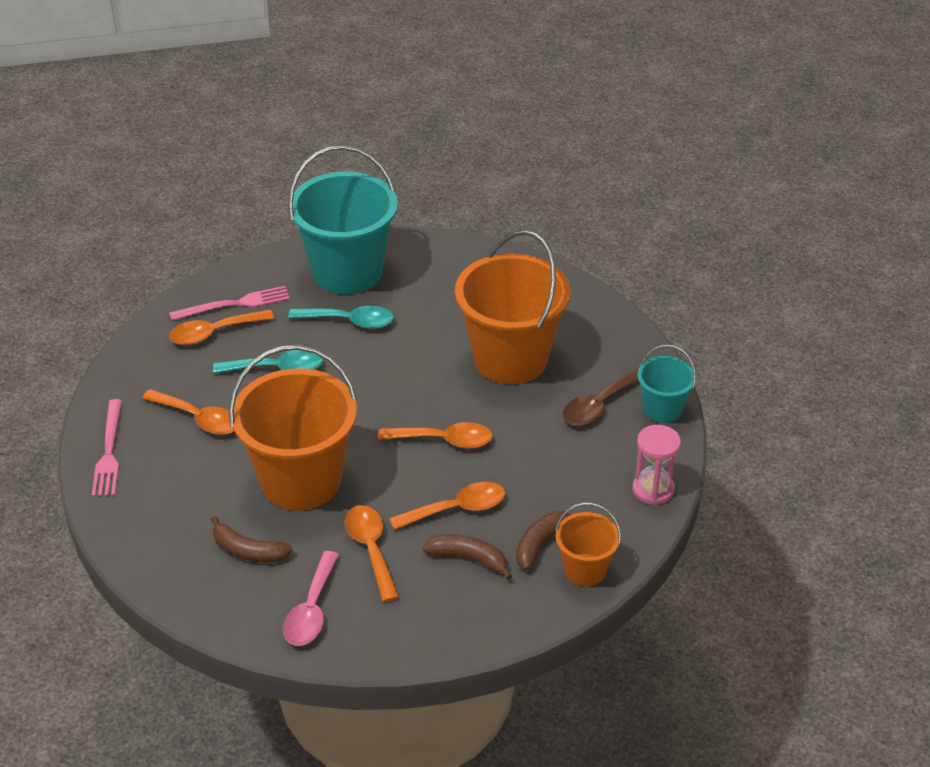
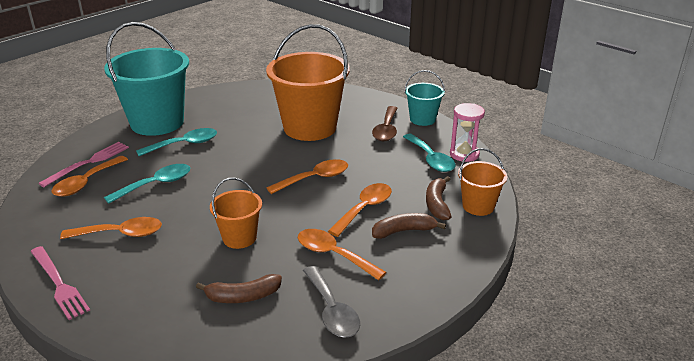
camera: 35 degrees left, 10 degrees down
(301, 481) = (239, 238): orange bucket -> orange bucket, size x0.50
(311, 610) = (332, 311): pink spoon -> grey spoon
(604, 477) = (431, 159): none -> turquoise spoon

